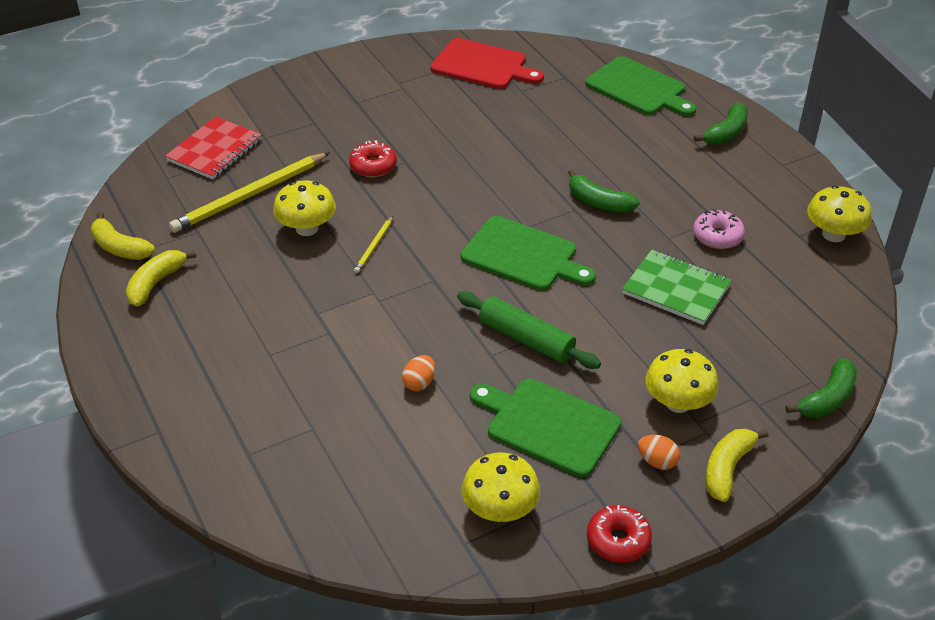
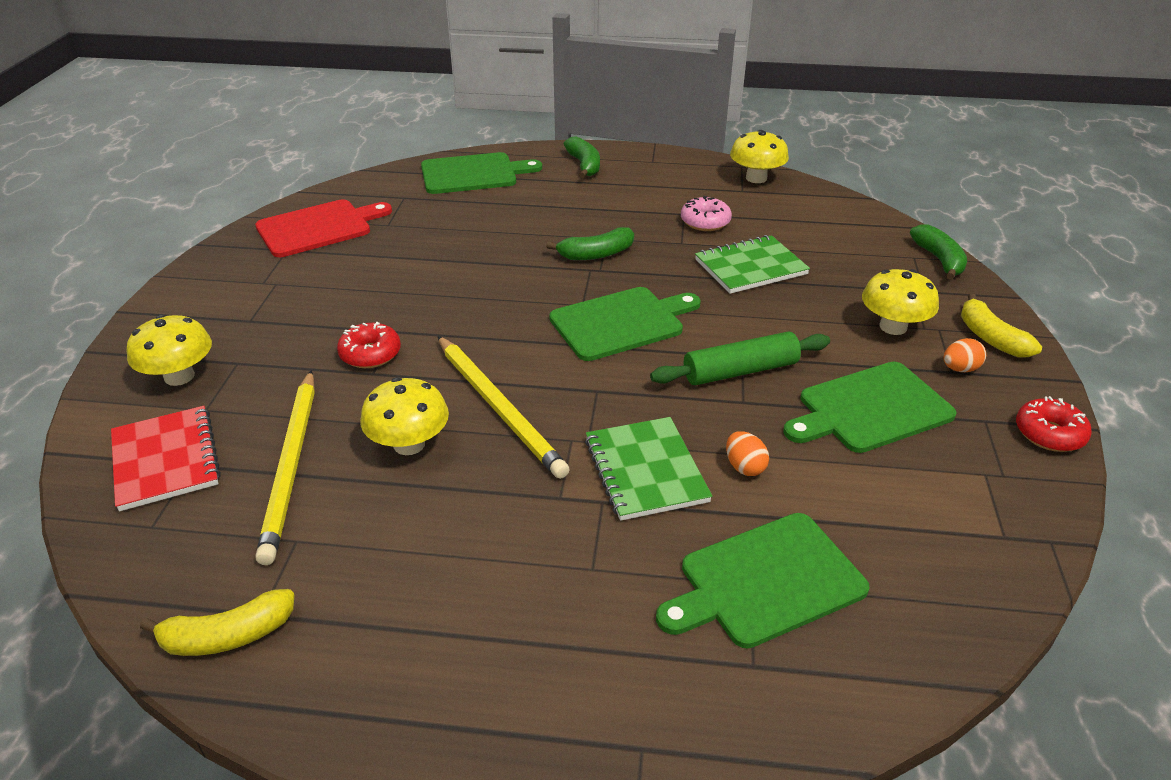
camera: 55 degrees left, 5 degrees down
(156, 283) = (346, 626): yellow banana -> none
(319, 434) = (766, 581): none -> green cutting board
(374, 246) = (499, 408): yellow pencil -> yellow pencil, size x2.17
(374, 338) = (645, 470): none -> green notebook
(500, 509) = (969, 490): yellow mushroom -> yellow mushroom (179, 376)

